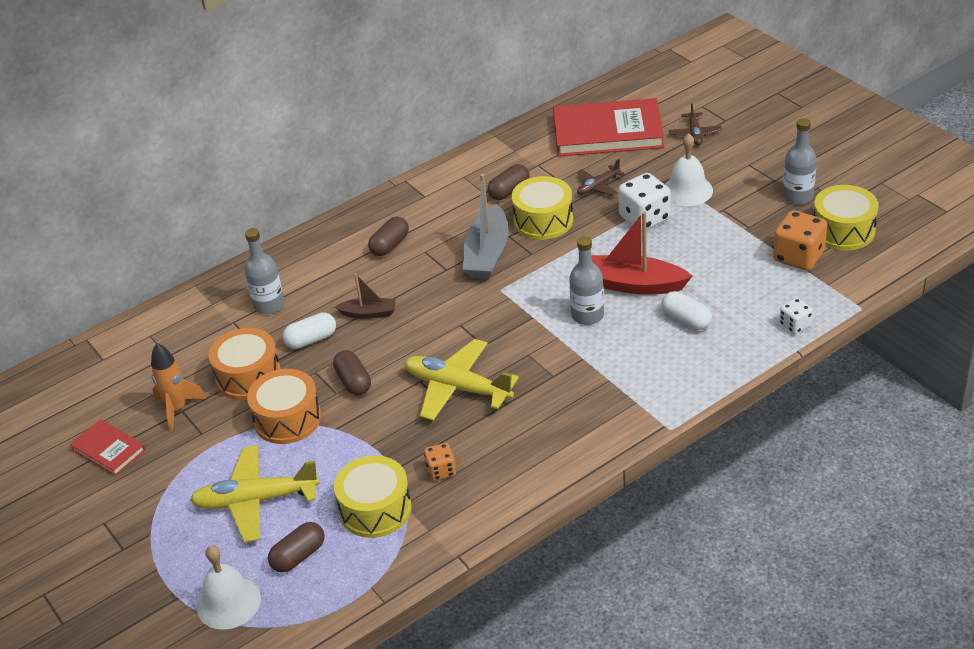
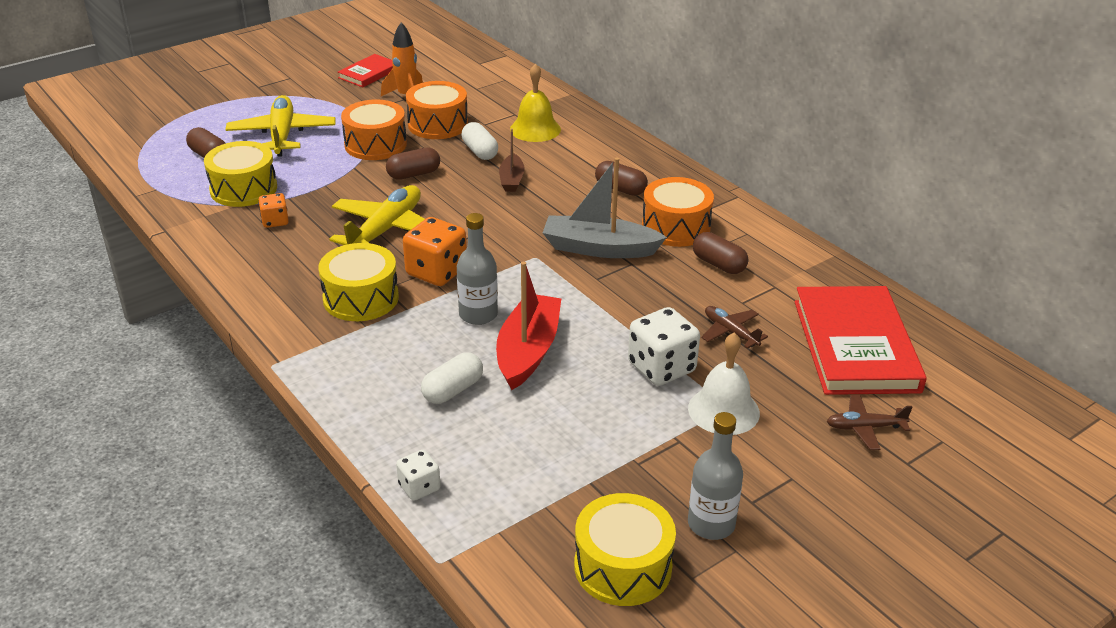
camera: 85 degrees right, 5 degrees down
(228, 602) = (177, 129): white bell -> none
(269, 305) = (535, 129): grey bottle -> yellow bell
(454, 213) = (676, 227): none -> orange drum
(543, 220) = (659, 288): yellow drum -> yellow drum (361, 298)
(798, 257) = (564, 508): orange dice -> orange dice (436, 272)

